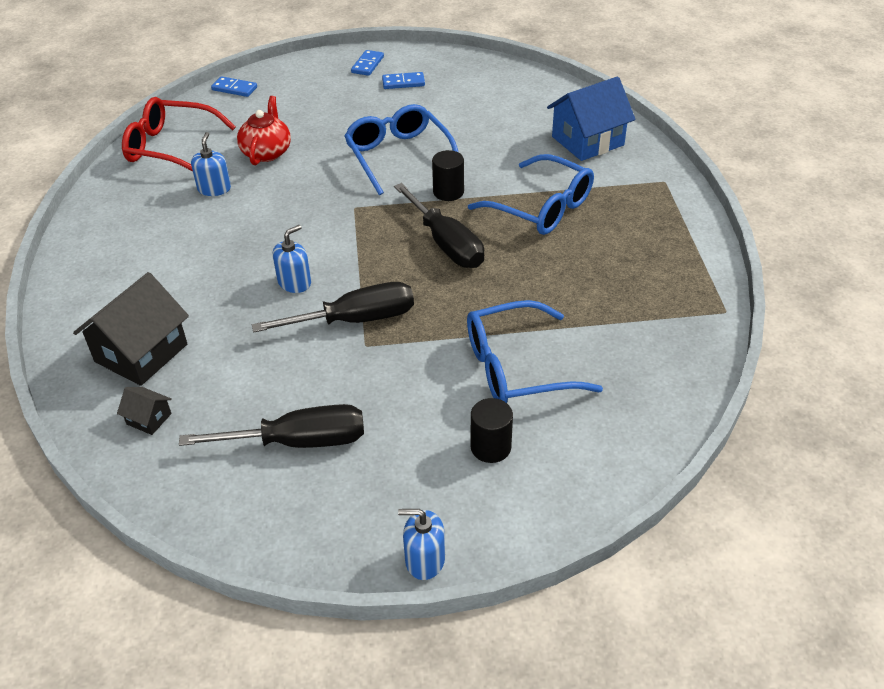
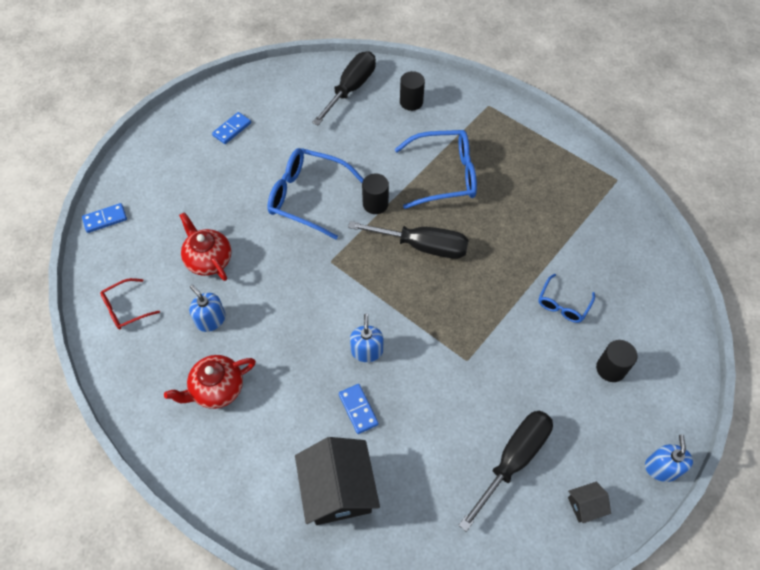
camera: 45 degrees left, 15 degrees up
(149, 419) = (408, 530): black house -> black house (585, 505)
(157, 232) = (217, 389): none -> red teapot
(171, 147) = (126, 308): red glasses -> red glasses, size x0.54
(355, 320) = (439, 347): black screwdriver -> black screwdriver (351, 89)
(367, 65) = (184, 129): blue domino -> blue domino (358, 409)
(424, 559) = (661, 468): blue soap dispenser -> blue soap dispenser turned 135 degrees clockwise
(516, 367) = (563, 304): blue glasses -> blue glasses, size x0.54
(587, 141) = (411, 102): blue house -> black cylinder

